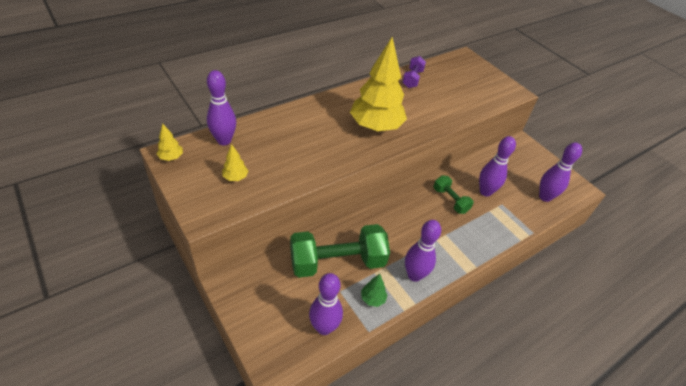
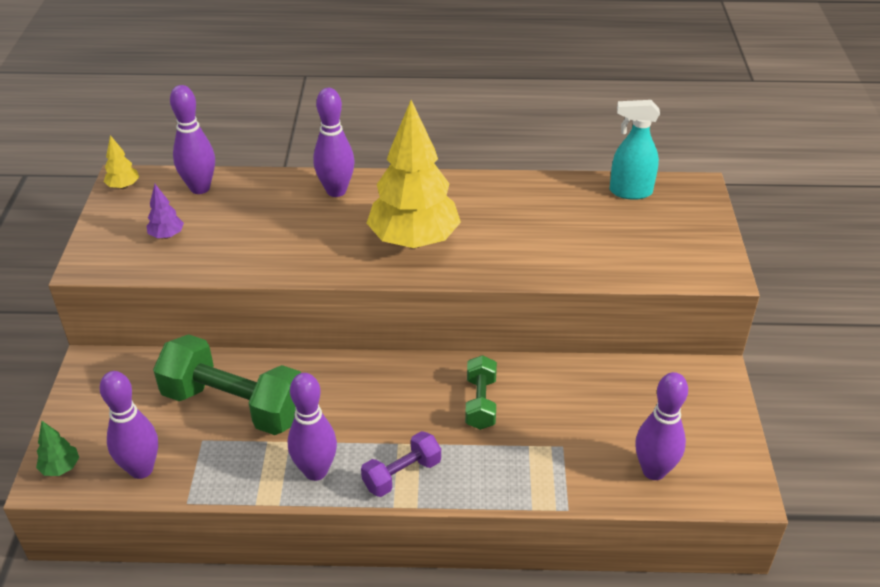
camera: 40 degrees right, 5 degrees down
(235, 177) = (167, 236): yellow tree -> purple tree
(372, 299) = (231, 469): green tree -> green tree (61, 468)
(412, 79) = (554, 194): purple dumbbell -> purple dumbbell (402, 474)
(442, 67) = (630, 192): none -> turquoise spray bottle
(485, 192) = (554, 416): purple bowling pin -> purple bowling pin (336, 191)

